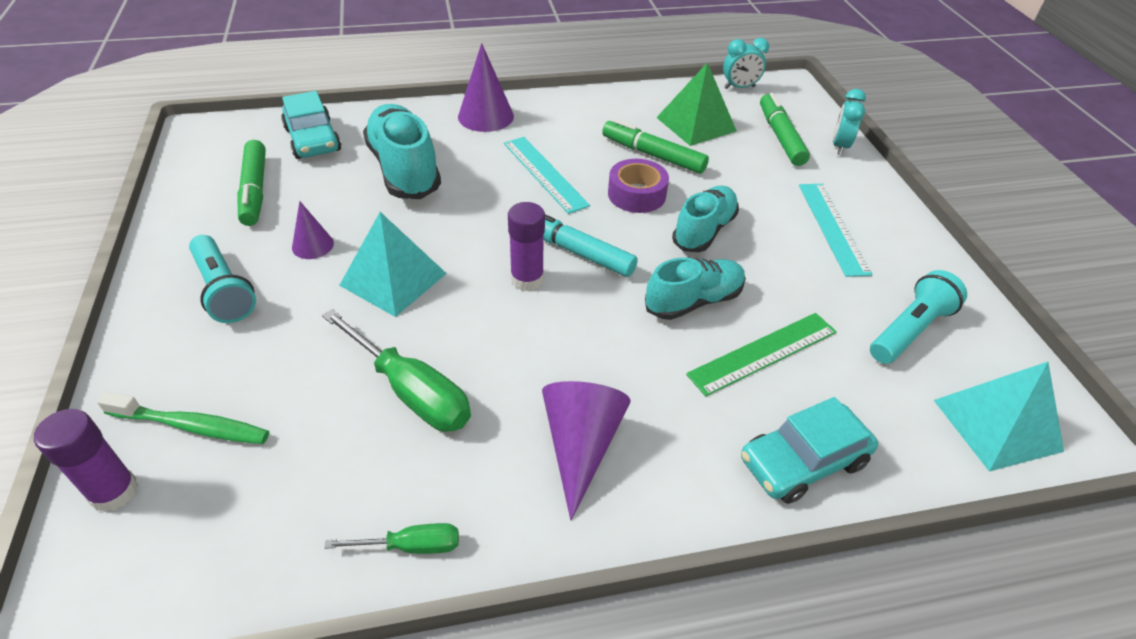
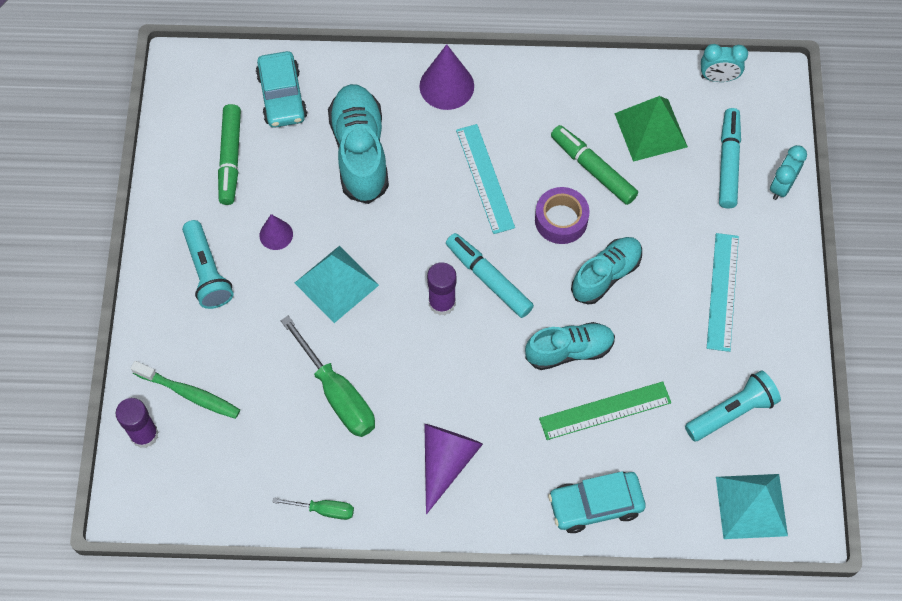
camera: 15 degrees right, 20 degrees up
(780, 137) = (728, 162): green marker -> turquoise marker

